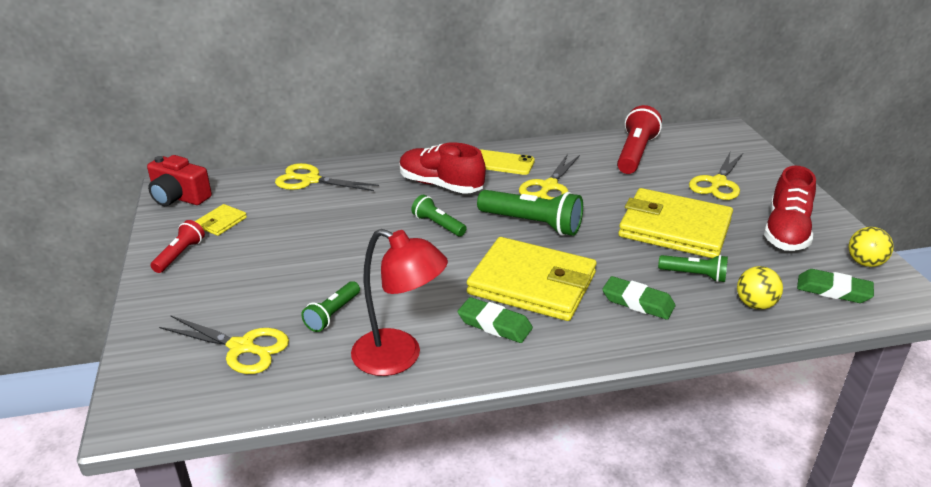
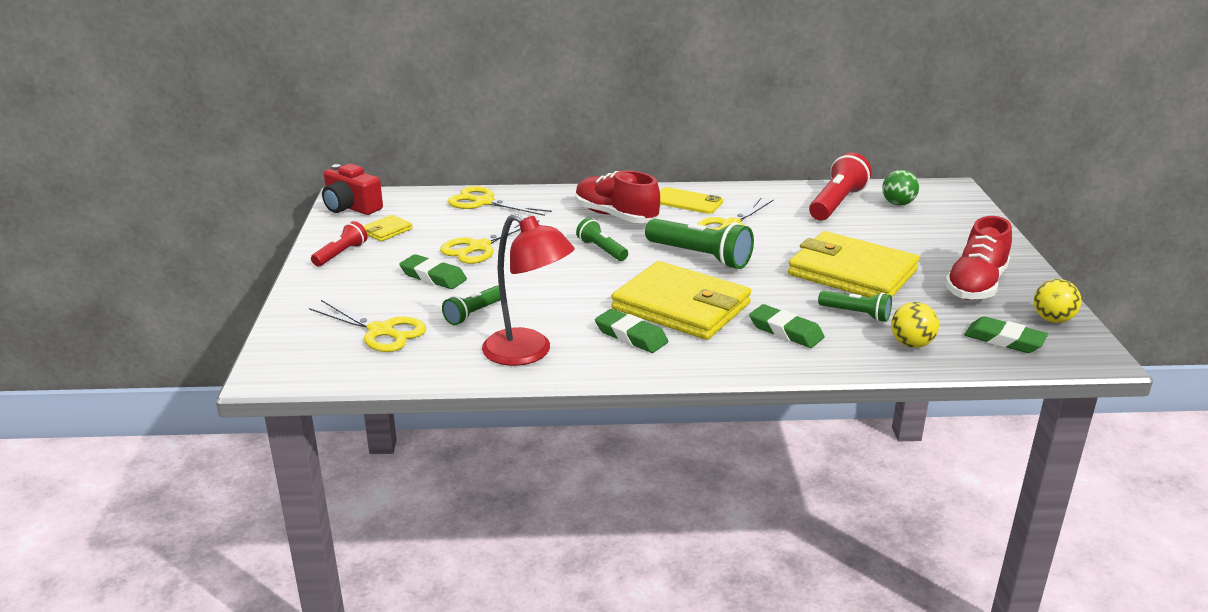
camera: 10 degrees right, 5 degrees down
(281, 273) = (433, 276): none -> green eraser
(688, 149) = (898, 204): none -> green ball
(717, 183) = (918, 236): yellow scissors -> yellow scissors (479, 247)

